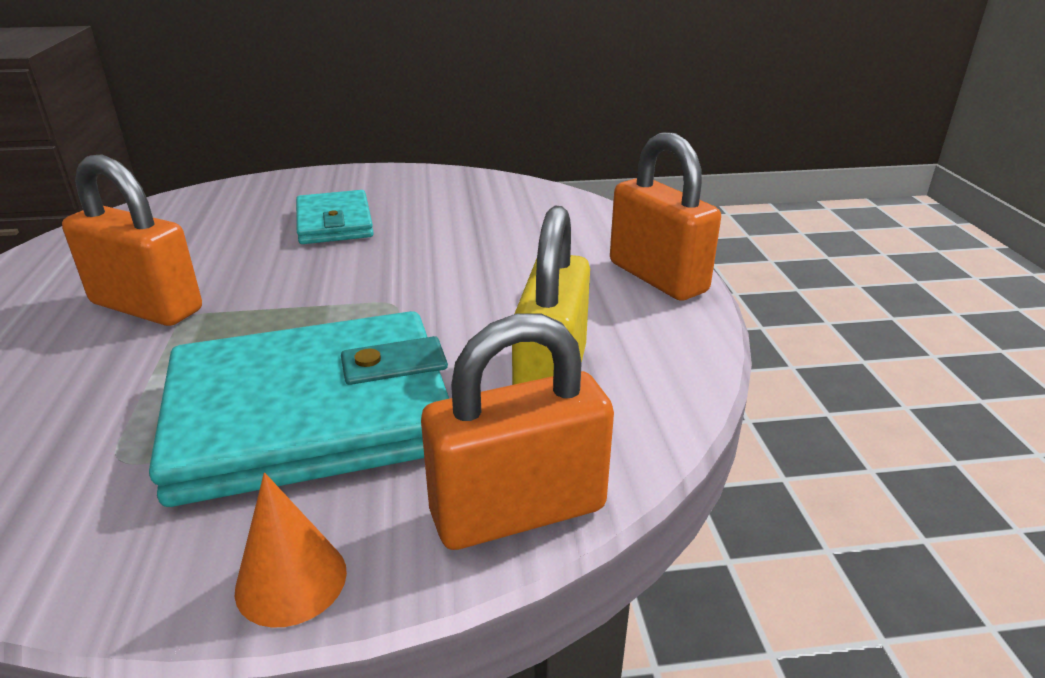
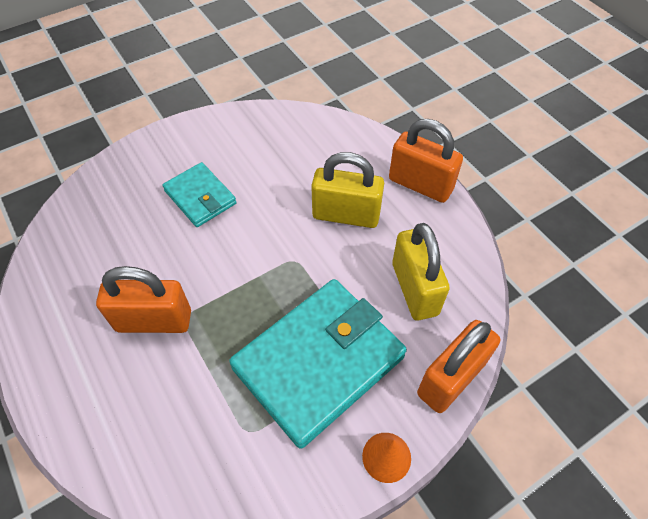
camera: 25 degrees left, 25 degrees up
(513, 279) = (346, 215): none -> yellow padlock

